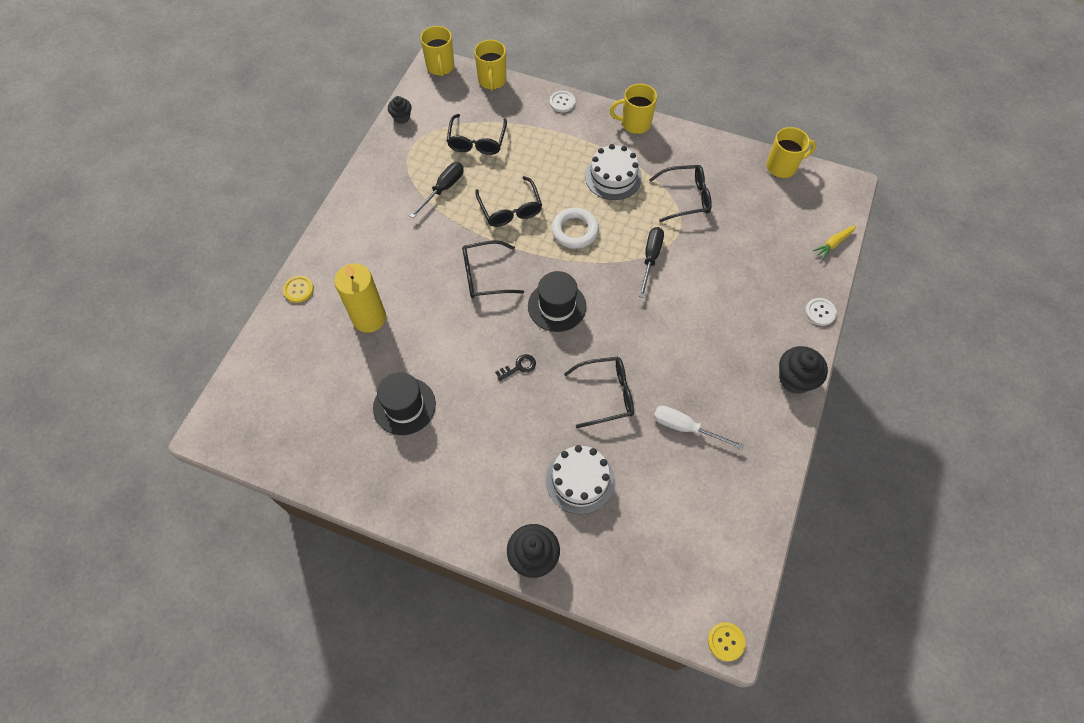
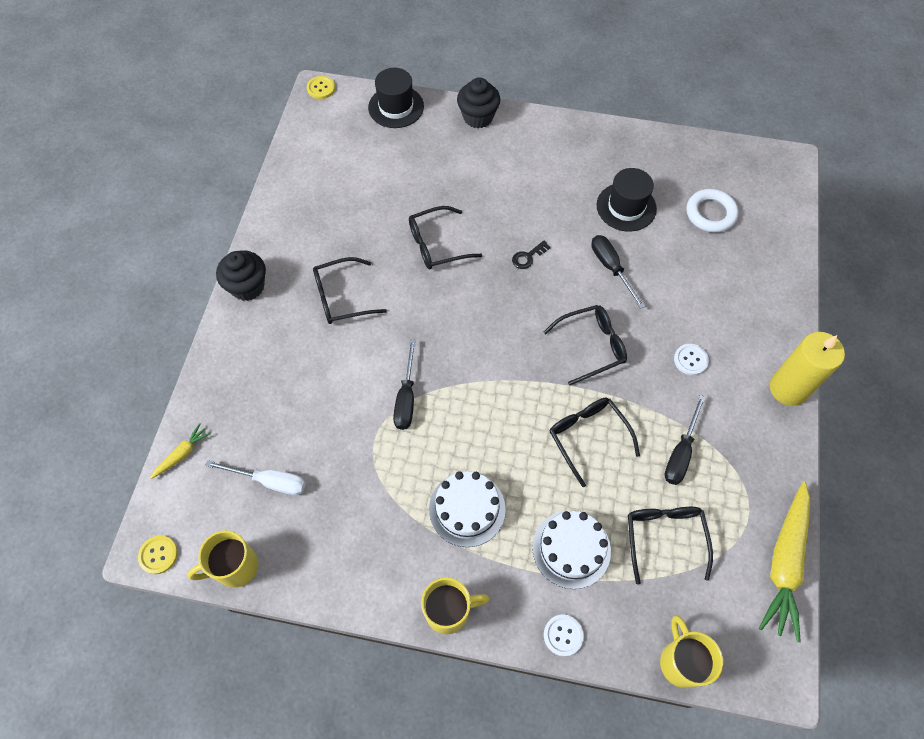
camera: 170 degrees right, 0 degrees up
(298, 290) = (785, 299): yellow button -> yellow button (158, 555)
(369, 318) = (697, 281): yellow candle -> yellow candle (788, 388)
(401, 117) = (784, 562): black cupcake -> yellow carrot
(440, 67) = (770, 678): yellow mug -> none
(443, 343) = (611, 268): none -> black screwdriver
(557, 306) = (503, 324): black hat -> black hat (396, 107)
(575, 231) = (502, 420): white ring -> white ring (710, 213)
(580, 480) = (450, 173): white cake -> white cake (571, 549)
(685, 427) = (358, 227): white screwdriver -> white screwdriver (269, 481)
(686, 197) = (368, 492): black glasses -> black glasses (341, 297)
(820, 312) = (211, 362): white button -> white button (690, 360)

